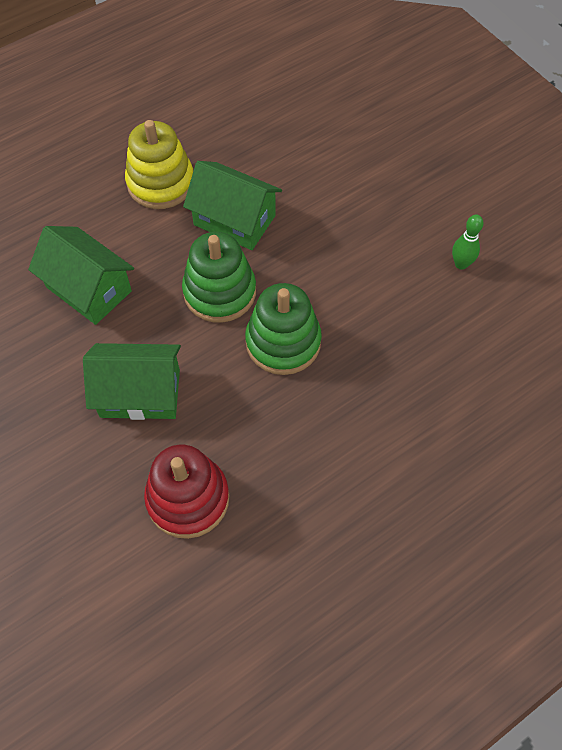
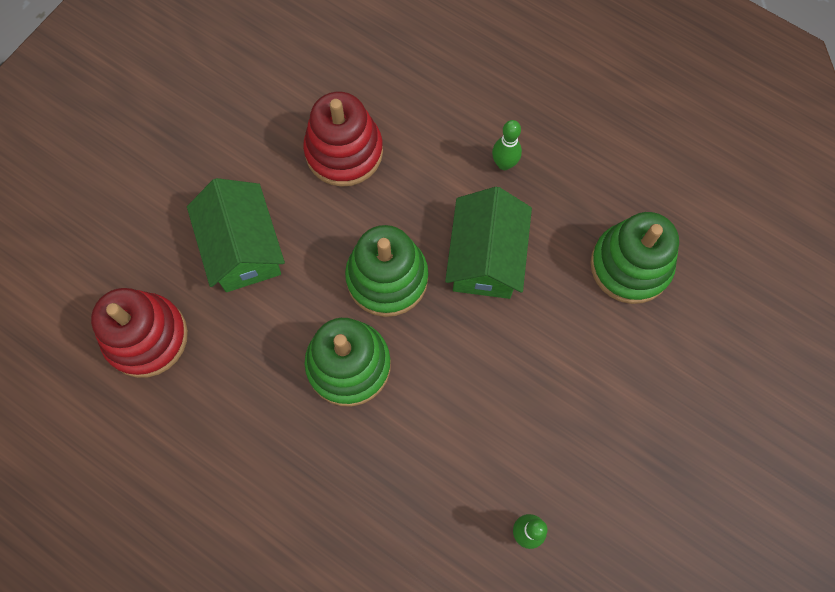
camera: 70 degrees right, 10 degrees up
(89, 289) = (344, 151): green house -> red stacking toy
(161, 183) = (504, 164): yellow stacking toy -> green bowling pin
(283, 134) = (630, 265): none -> green stacking toy

